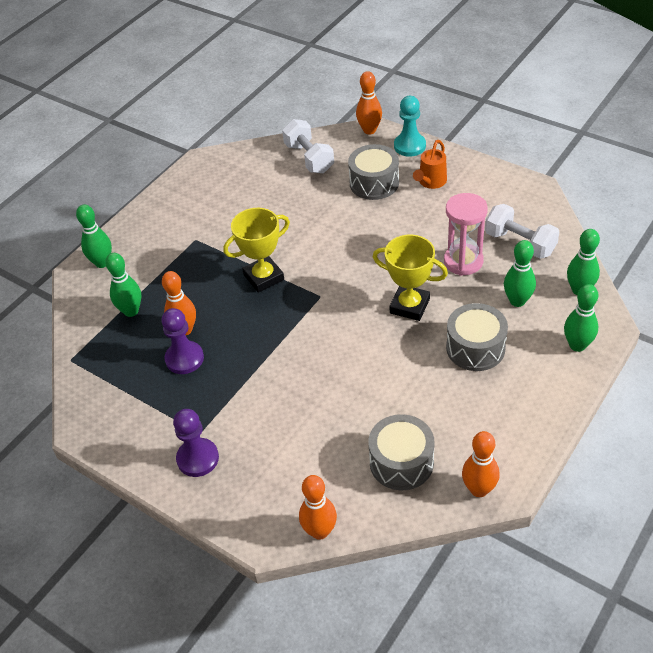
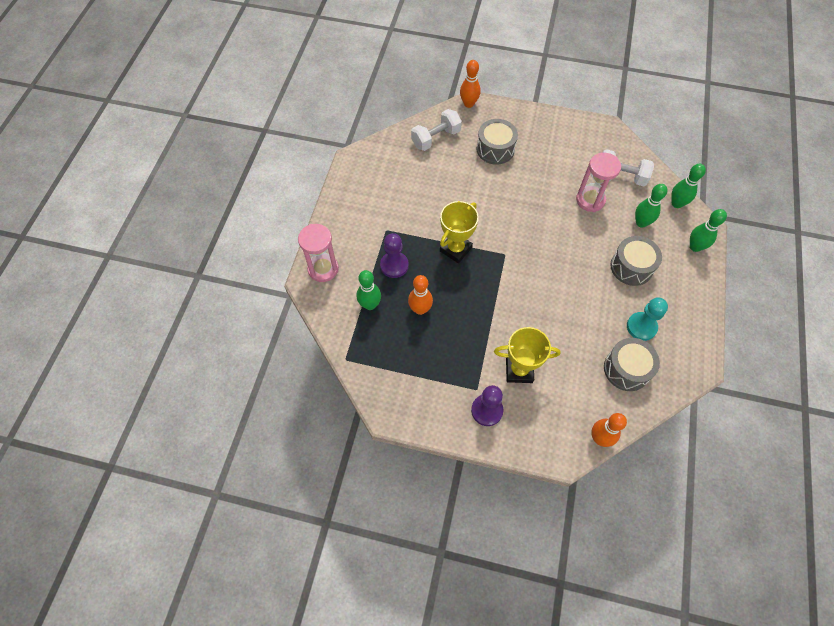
camera: 25 degrees left, 15 degrees up
(102, 263) = (323, 269): green bowling pin -> pink hourglass
(184, 359) = (433, 333): purple pawn -> purple pawn (394, 265)
(309, 158) = (436, 138): white dumbbell -> white dumbbell turned 75 degrees counterclockwise
(409, 146) = (505, 111): turquoise pawn -> turquoise pawn (641, 327)
(409, 306) = (571, 246): yellow trophy -> yellow trophy (519, 370)
(430, 182) = (535, 139): orange watering can -> none
(479, 489) = (685, 373): orange bowling pin -> none

